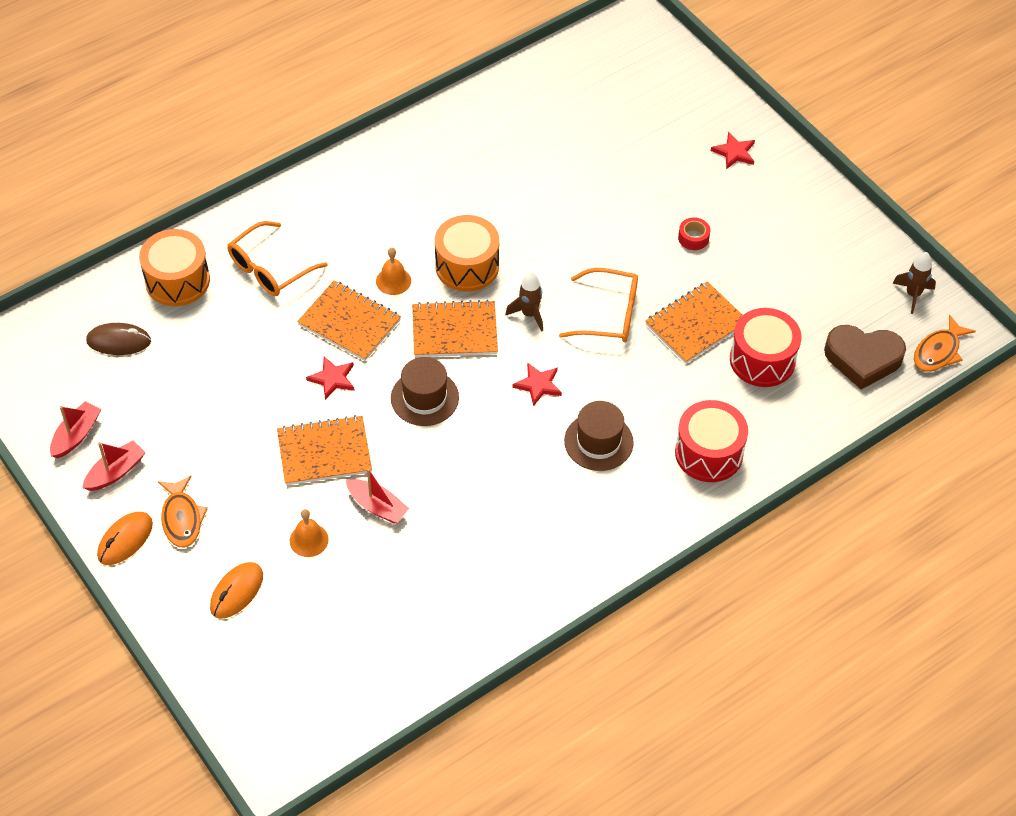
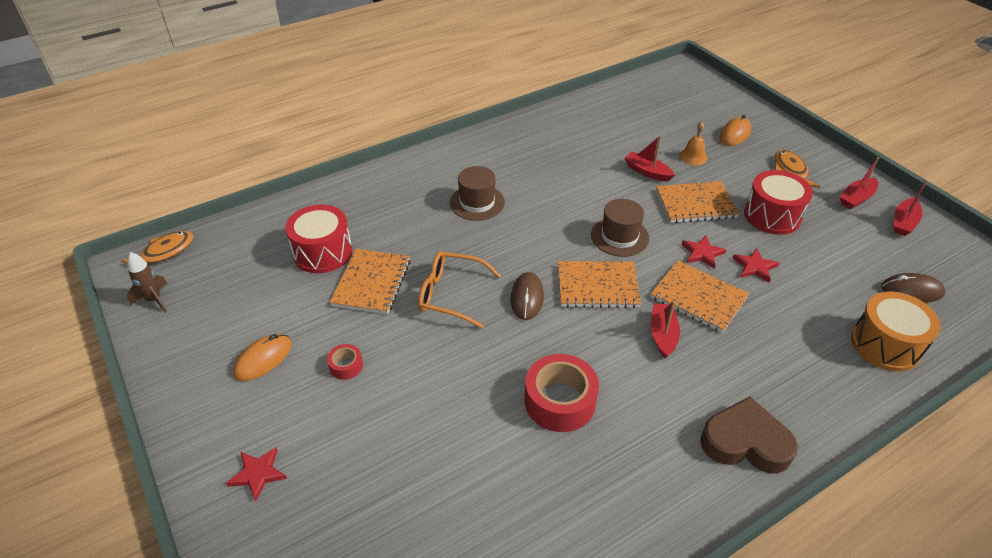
camera: 175 degrees left, 10 degrees down
(125, 540) = (826, 161): orange mouse -> orange mouse (263, 359)
(270, 269) = (794, 352): orange glasses -> none
(393, 281) = (663, 335): orange bell -> red boat
(467, 266) = (588, 346): orange drum -> none
(494, 216) = (560, 401): none -> red tape
(529, 314) = (527, 298): brown rocket -> brown mouse
(538, 385) = (522, 242): red star -> red star (755, 267)
(696, 324) = (371, 283): orange notebook -> orange notebook turned 45 degrees counterclockwise
(708, 453) = (392, 192): red drum -> red drum (772, 216)
(863, 359) = (234, 249): brown heart -> brown heart (745, 442)

